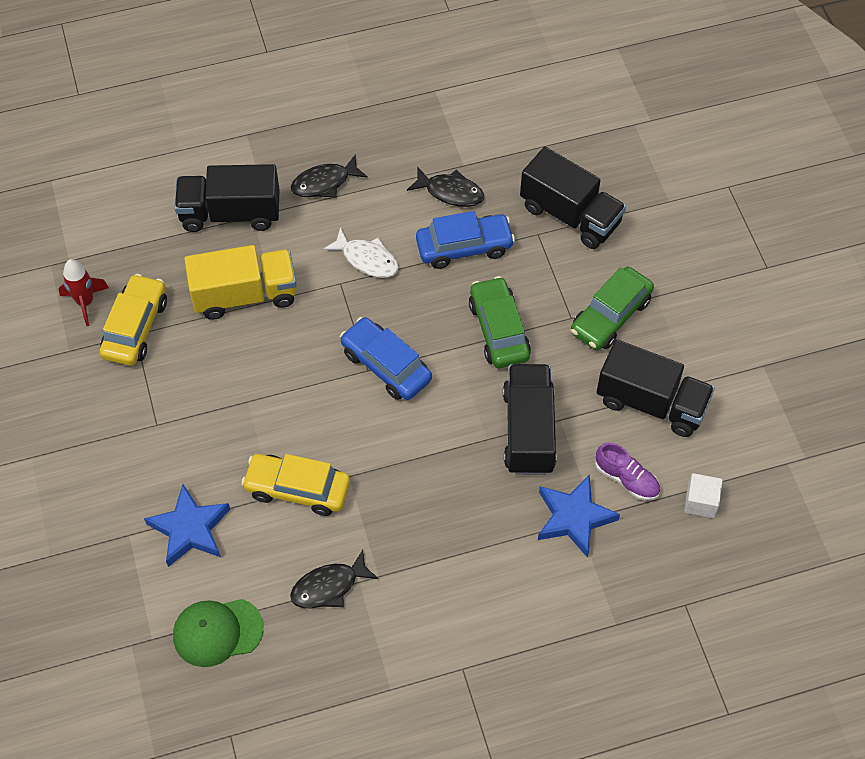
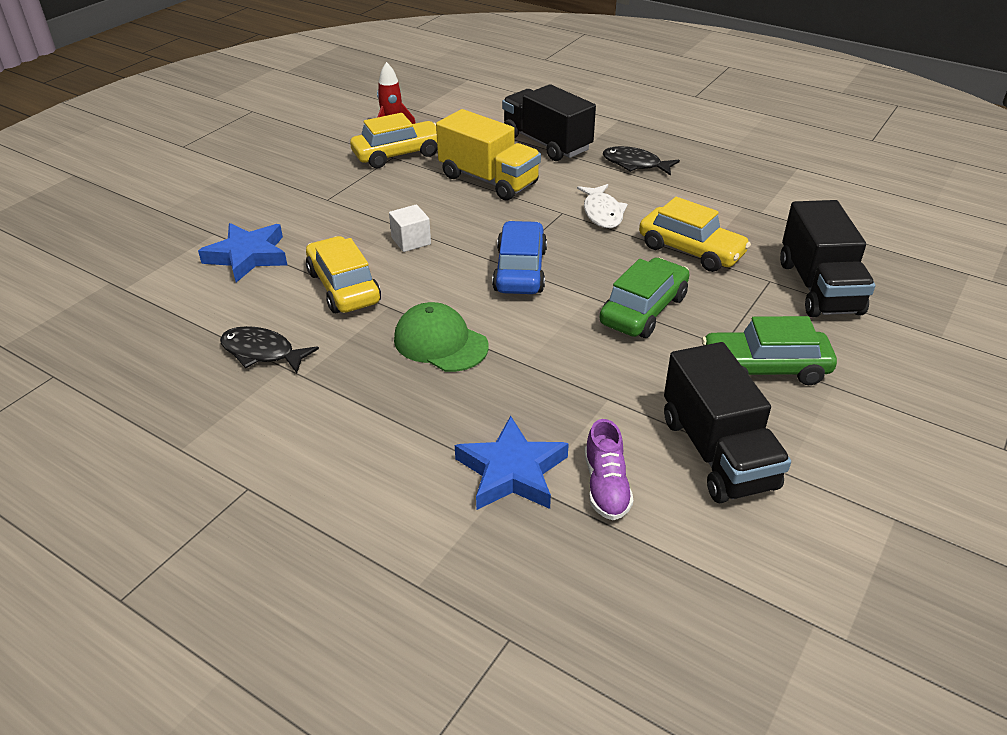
camera: 50 degrees right, 20 degrees down
(217, 632) = (158, 316): green cap -> green cap (440, 342)
(450, 192) = (727, 218): black fish -> none
(464, 247) = (691, 250): blue car -> yellow car
(528, 431) = (568, 384): black truck -> none
(700, 502) = (657, 568): white cube -> white cube (411, 241)

